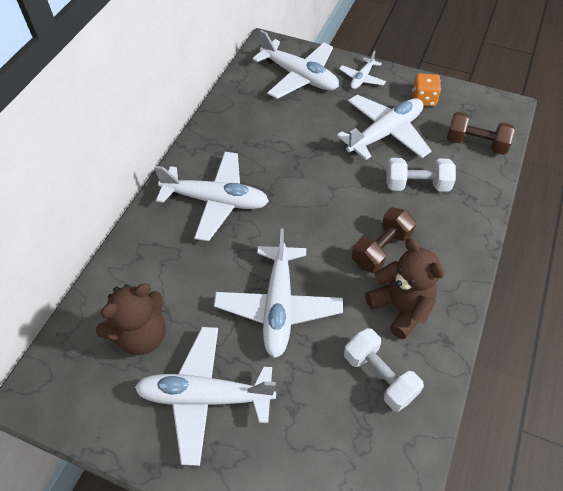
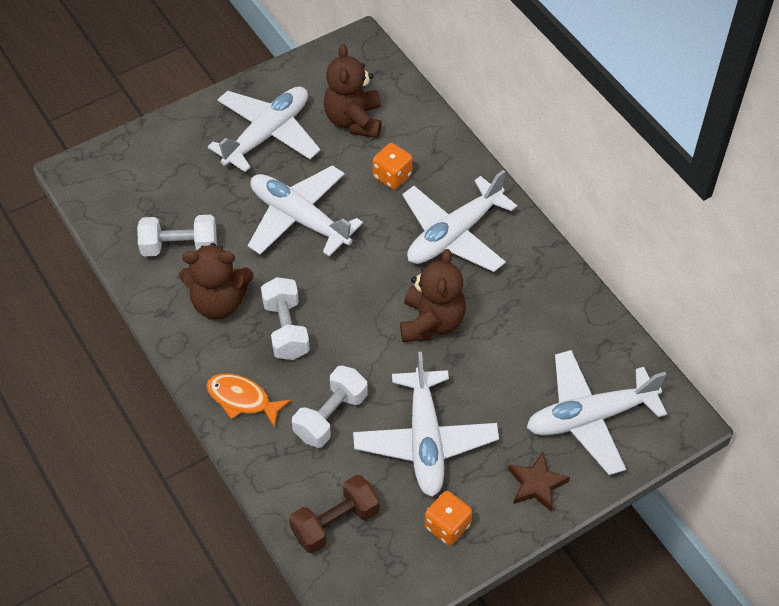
camera: 125 degrees right, 0 degrees up
(186, 270) = (392, 176): none -> orange dice
(300, 174) = (431, 322): none -> brown teddy bear
(362, 78) = (536, 484): white plane -> brown star
(381, 249) = (286, 329): brown dumbbell -> white dumbbell
(455, 238) = (242, 399): none -> orange fish

